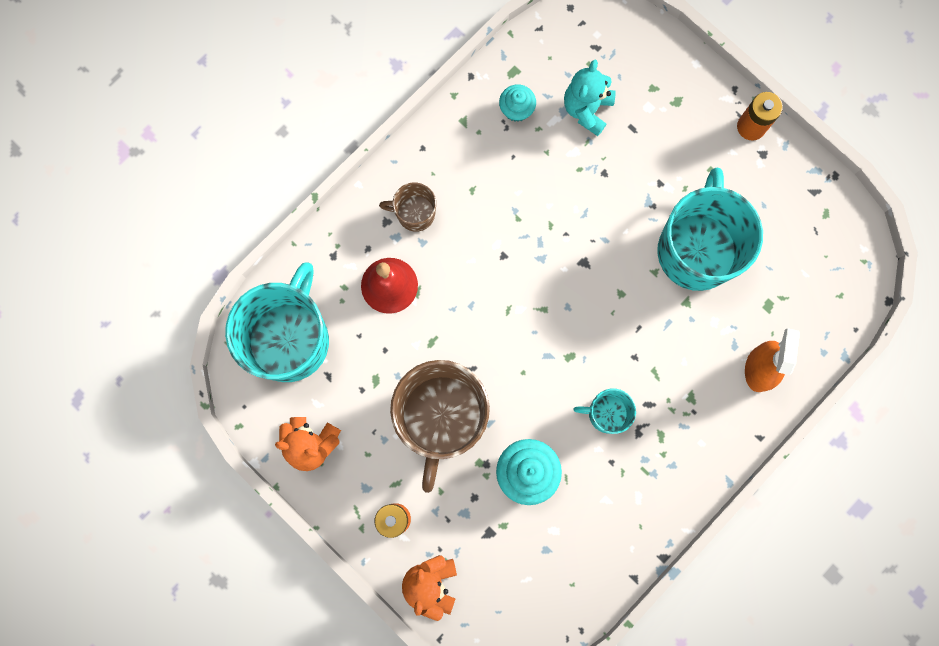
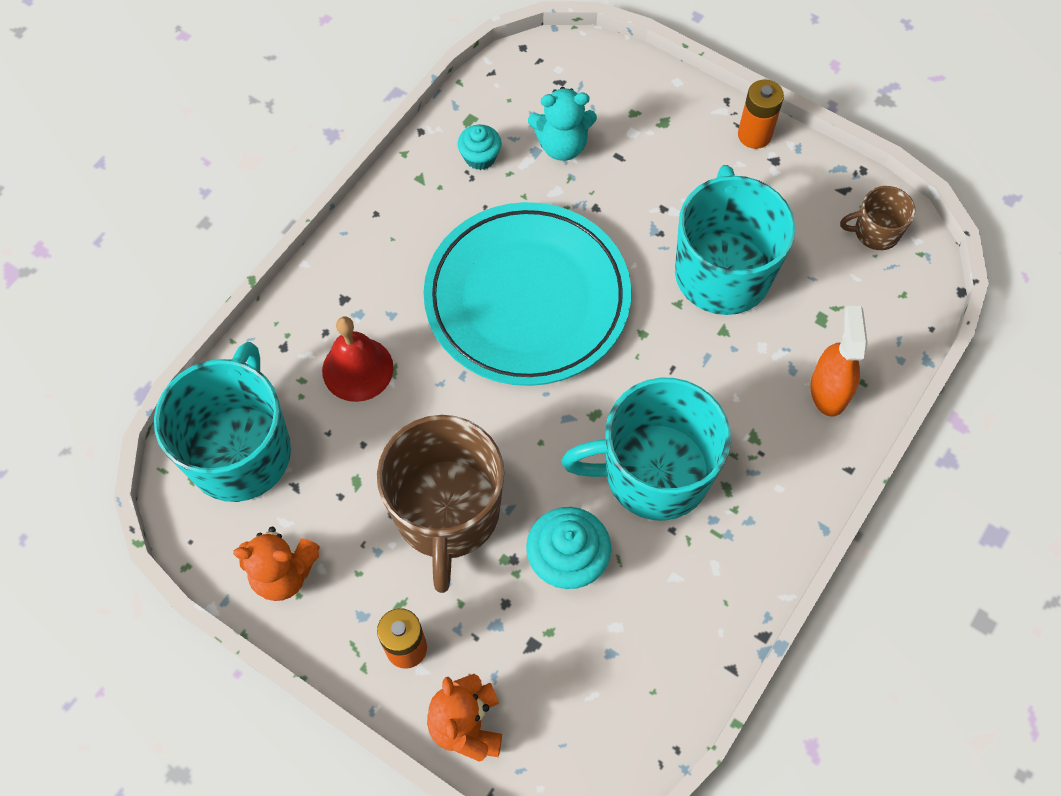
camera: 10 degrees left, 15 degrees down
(414, 213) = (377, 284): brown mug -> brown mug (875, 232)
(533, 247) = (527, 298): none -> turquoise plate
(587, 109) = (562, 145): turquoise teddy bear -> turquoise teddy bear turned 105 degrees counterclockwise
(606, 413) = (653, 473): turquoise mug -> turquoise mug, size x2.09

